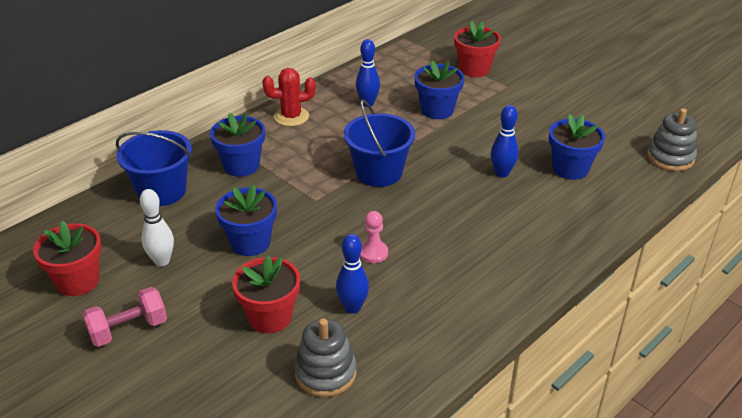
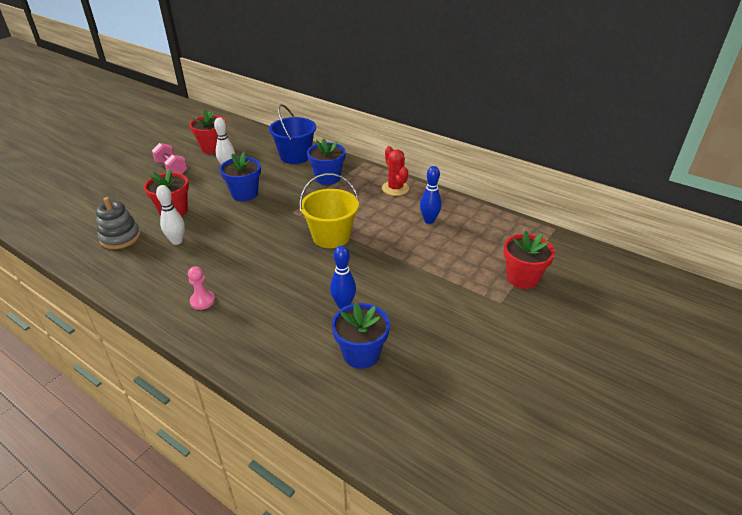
camera: 80 degrees right, 0 degrees up
(352, 307) = (177, 241): blue bowling pin -> white bowling pin
(373, 253) = (233, 244): pink pawn -> pink pawn (202, 301)
(379, 172) = (331, 236): blue bucket -> yellow bucket
(437, 110) = (434, 259): blue flower pot -> none
(670, 157) = (404, 448): grey stacking toy -> none

